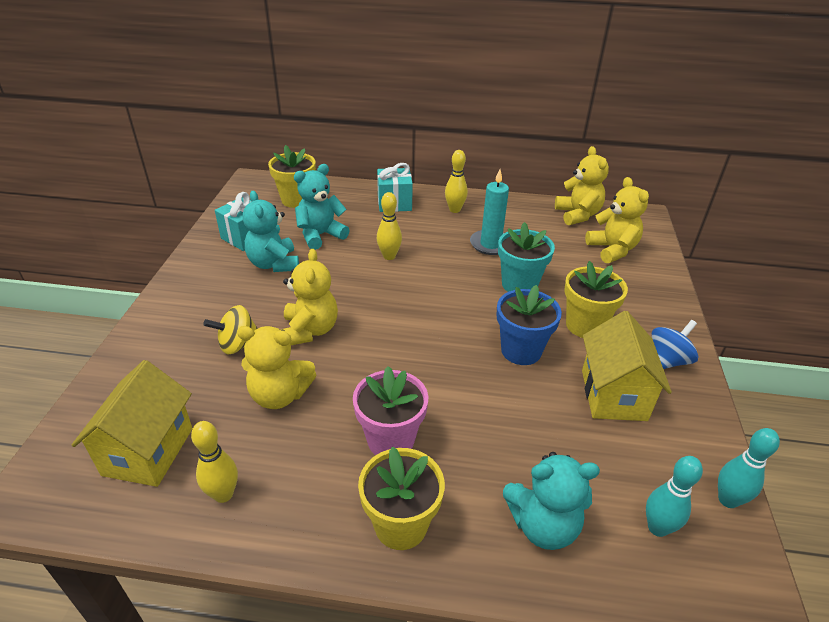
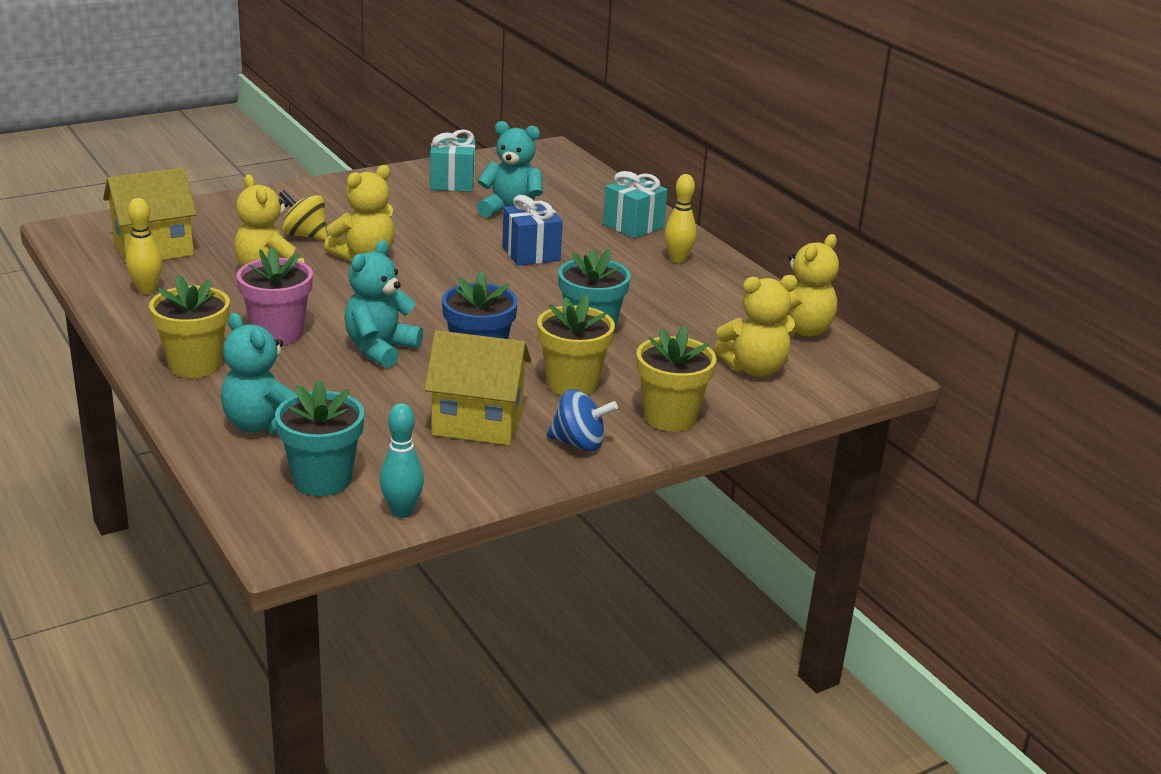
camera: 50 degrees right, 10 degrees down
(274, 264) = (433, 209): turquoise teddy bear -> turquoise teddy bear (380, 349)
(296, 200) = (552, 180): yellow flower pot -> yellow flower pot (670, 417)
(389, 256) = (531, 253): yellow bowling pin -> blue gift
(490, 244) = (641, 297): turquoise candle -> none
(612, 250) = (754, 369): yellow teddy bear -> yellow teddy bear turned 45 degrees clockwise
(613, 395) = (477, 423): yellow house -> yellow house turned 45 degrees clockwise
(657, 528) = (322, 480): turquoise bowling pin -> turquoise flower pot

